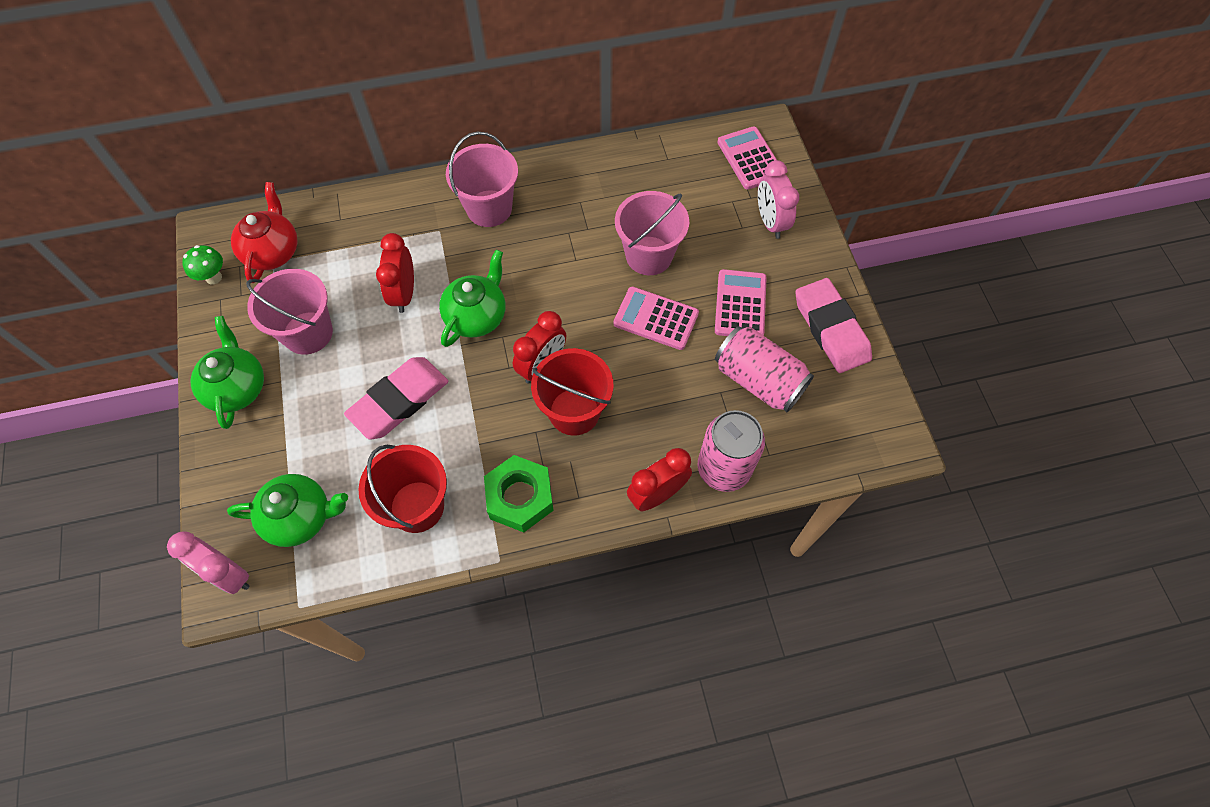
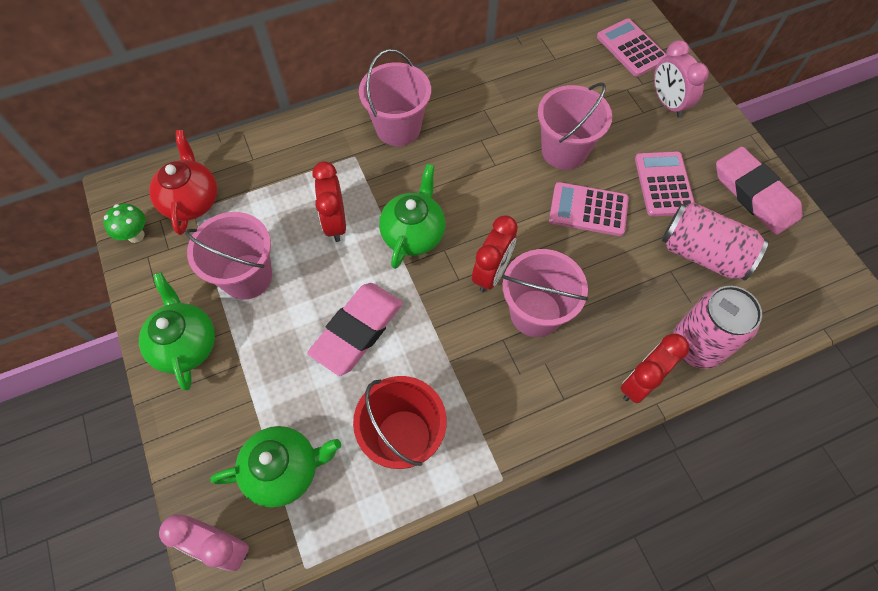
camera: 10 degrees left, 0 degrees up
(520, 497) = (505, 409): green nut -> none
(574, 412) = (535, 313): red bucket -> pink bucket

